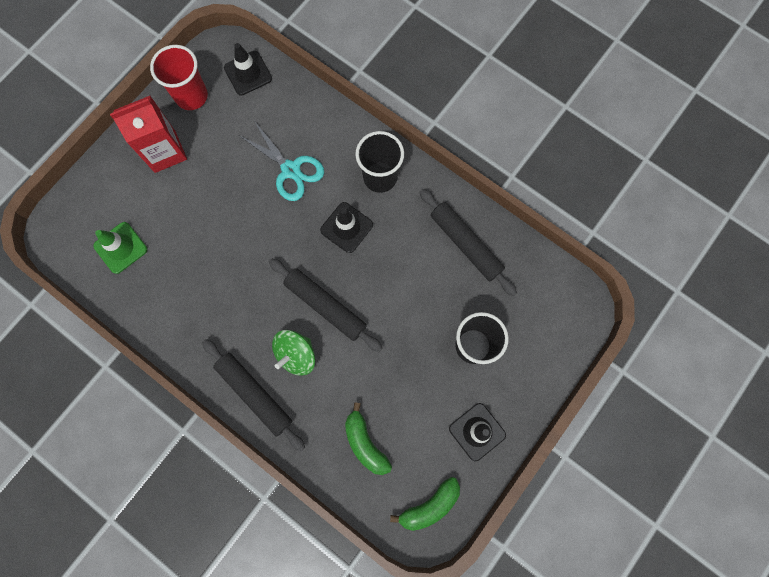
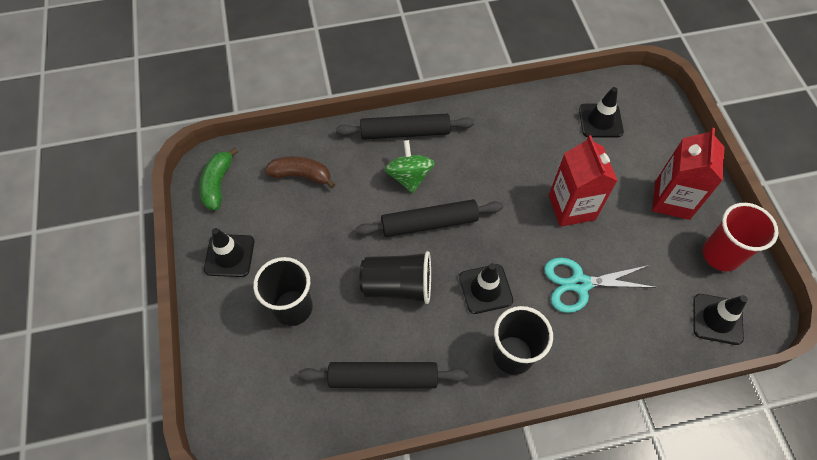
camera: 130 degrees right, 15 degrees down
(120, 248) = (600, 121): green traffic cone -> black traffic cone
(228, 215) = (571, 207): none -> red carton
(365, 443) = (301, 175): green banana -> brown banana
(394, 288) = (398, 285): none -> black cup

